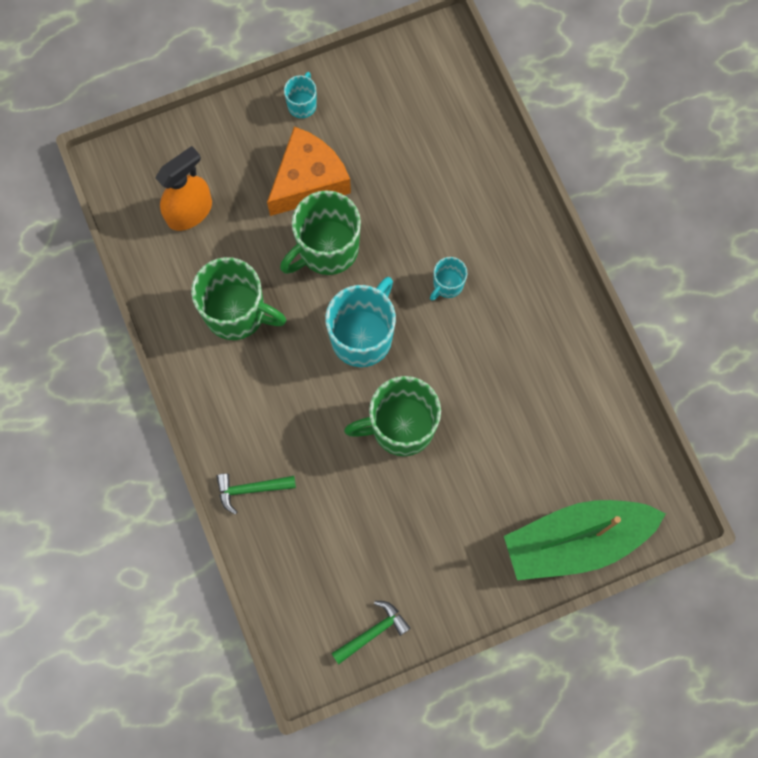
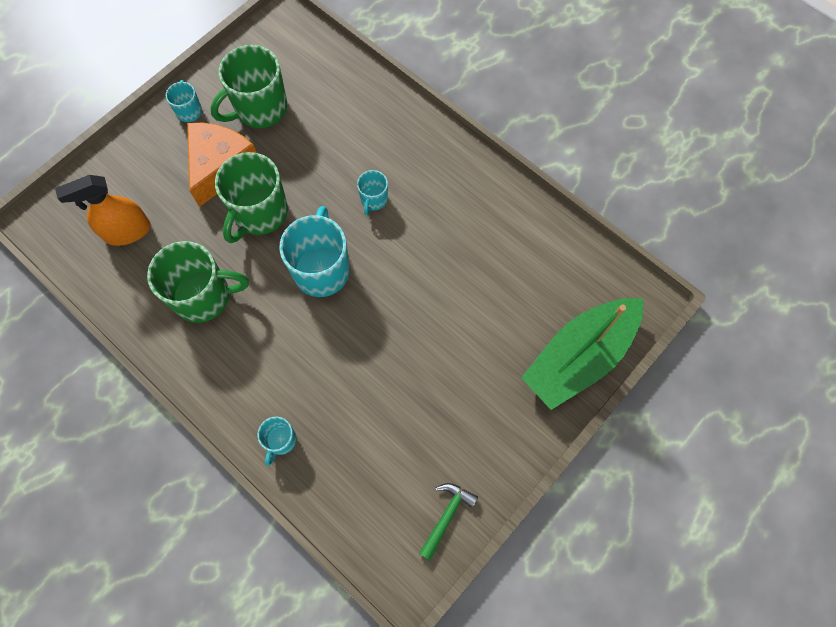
camera: 25 degrees left, 5 degrees down
(190, 211) = (127, 231): orange spray bottle -> orange spray bottle turned 135 degrees counterclockwise
(250, 489) = (281, 441): green hammer -> turquoise mug
(400, 427) = (388, 329): green mug -> green mug (260, 109)

